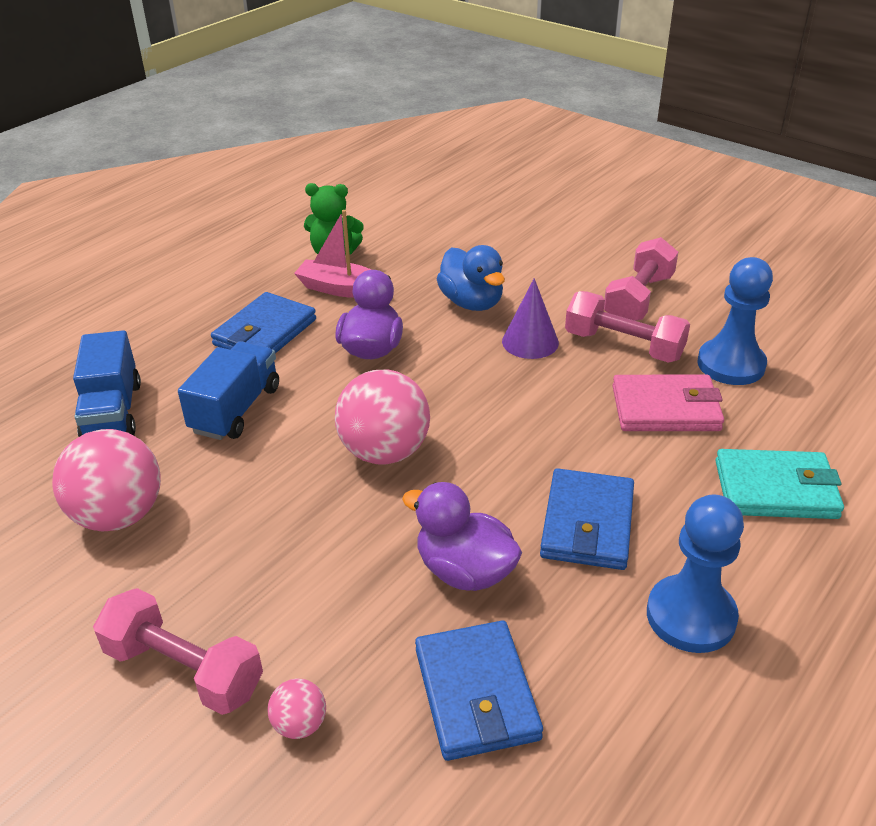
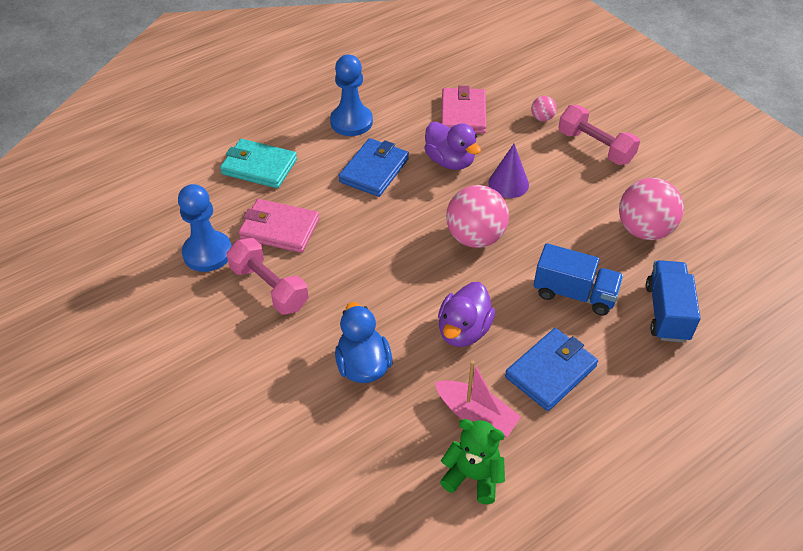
camera: 165 degrees left, 10 degrees up
(236, 409) = (574, 294): blue truck -> blue truck turned 105 degrees counterclockwise
(476, 693) = (463, 114): blue wallet -> pink wallet
(530, 342) = (336, 308): purple cone -> purple cone (508, 183)
(638, 299) = (221, 334): pink dumbbell -> none

